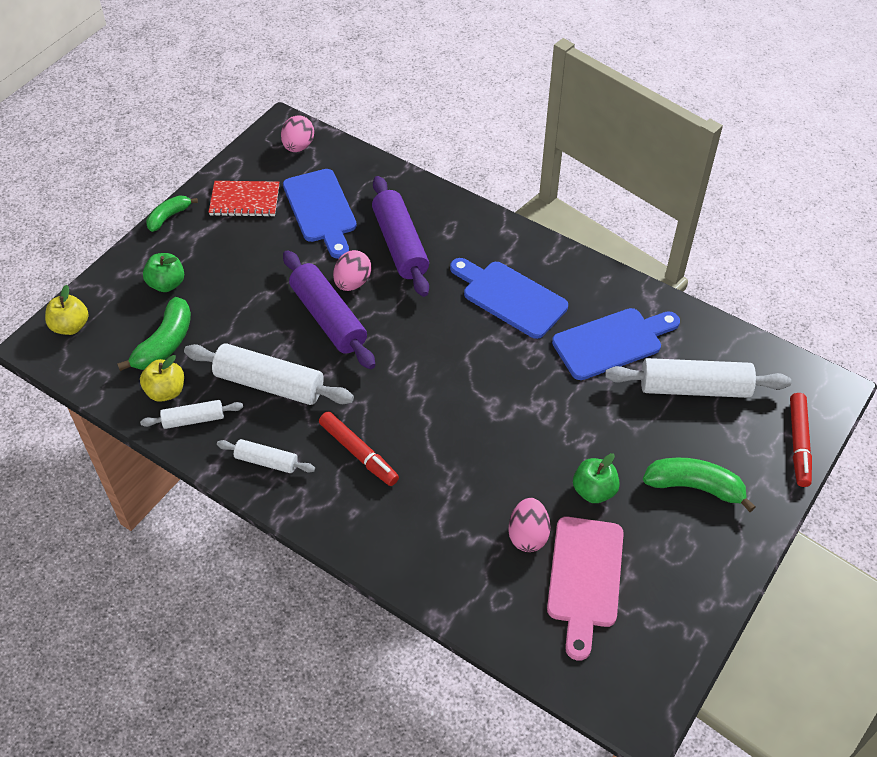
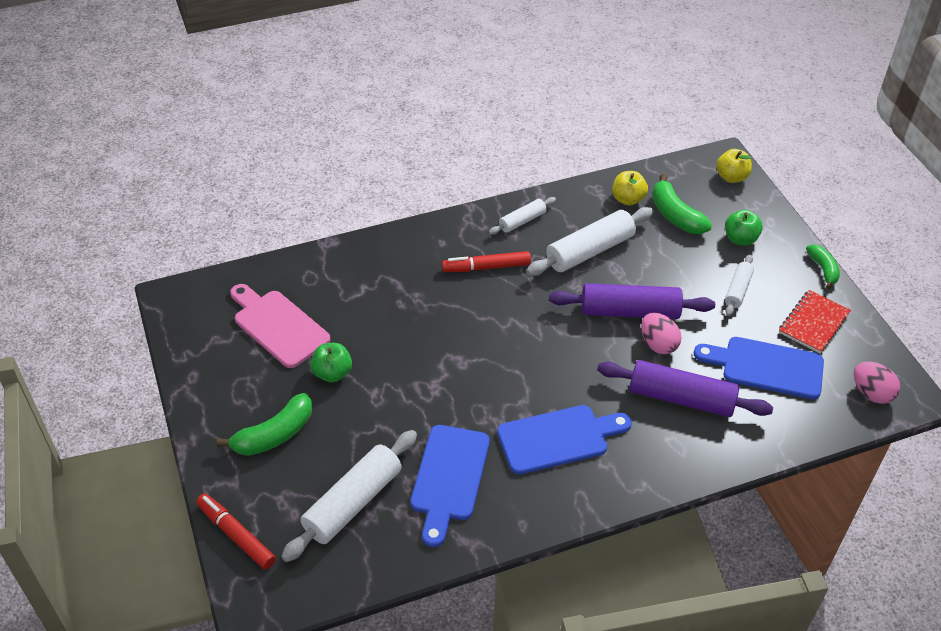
camera: 125 degrees right, 5 degrees down
(193, 419) = (590, 202): white rolling pin -> white rolling pin (738, 290)
(528, 535) = (337, 316): pink egg -> none

